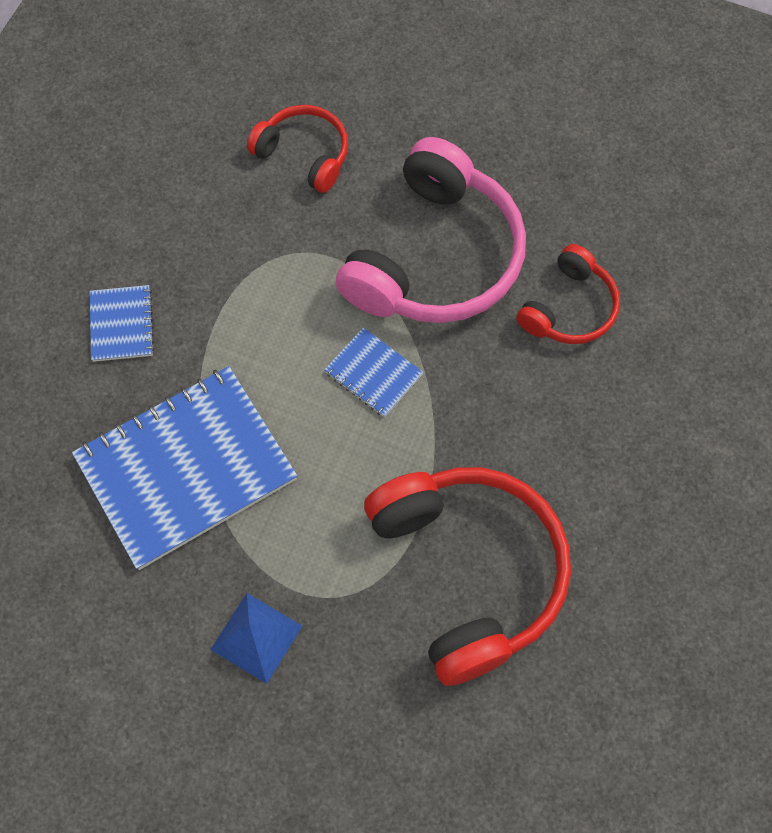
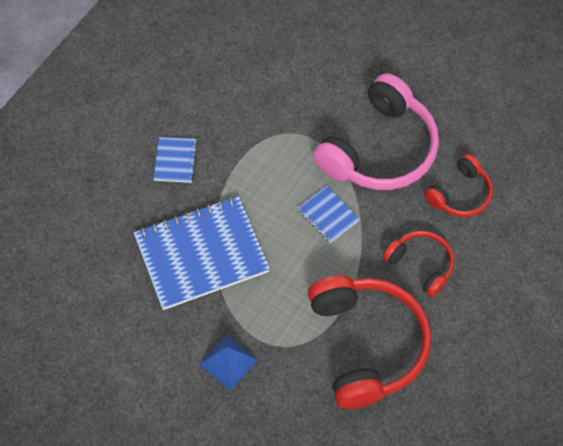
camera: 10 degrees right, 5 degrees down
(304, 154) = (307, 72): red headphones -> red headphones (421, 265)

